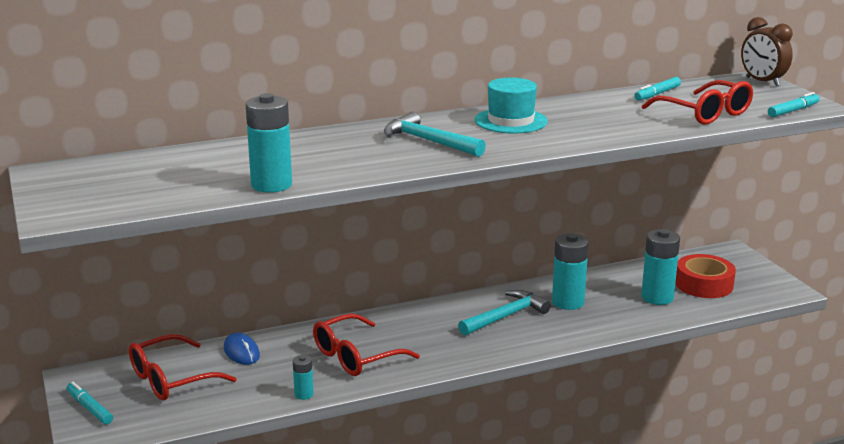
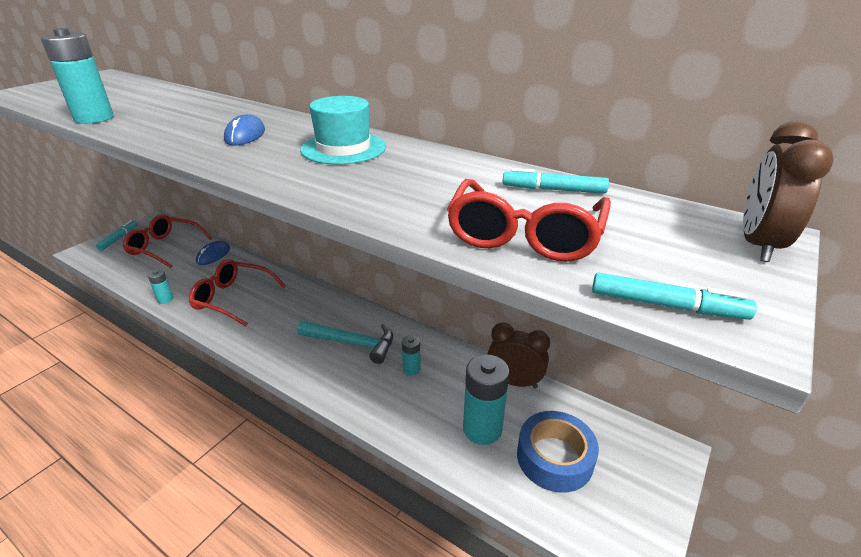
camera: 55 degrees right, 10 degrees up
(429, 141) = (245, 135): turquoise hammer -> blue mouse
(568, 302) = (411, 369): turquoise battery -> turquoise battery, size x0.51
(624, 271) = (514, 382): none -> brown clock
(704, 284) = (554, 458): red tape -> blue tape

